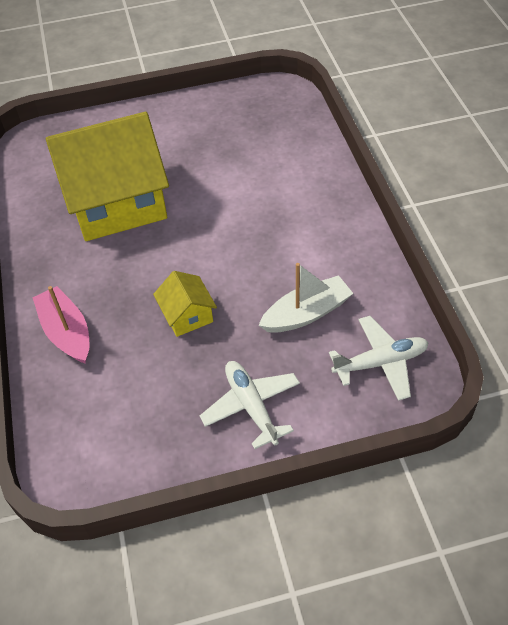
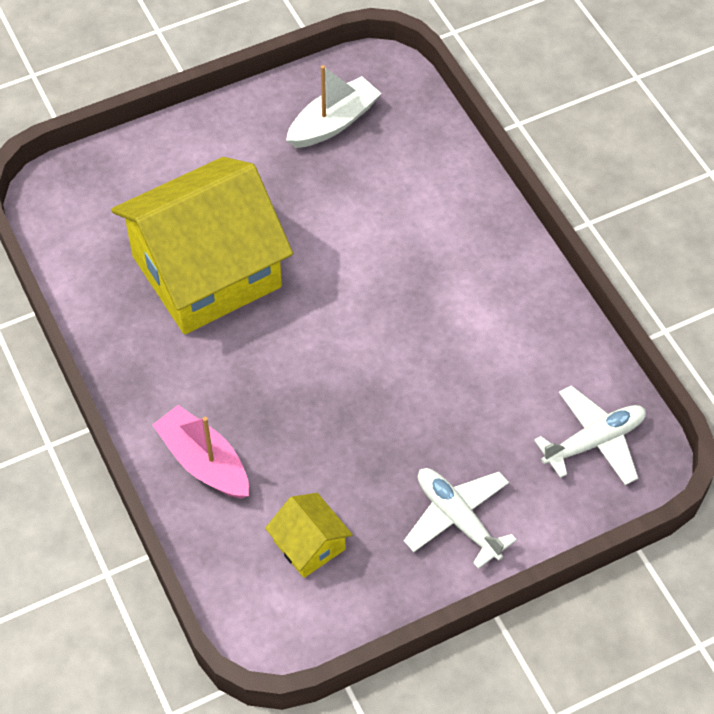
camera: 15 degrees left, 5 degrees up
(187, 315) = (348, 416): yellow house -> yellow house (309, 545)
(306, 313) = (493, 392): white boat -> white boat (333, 122)

